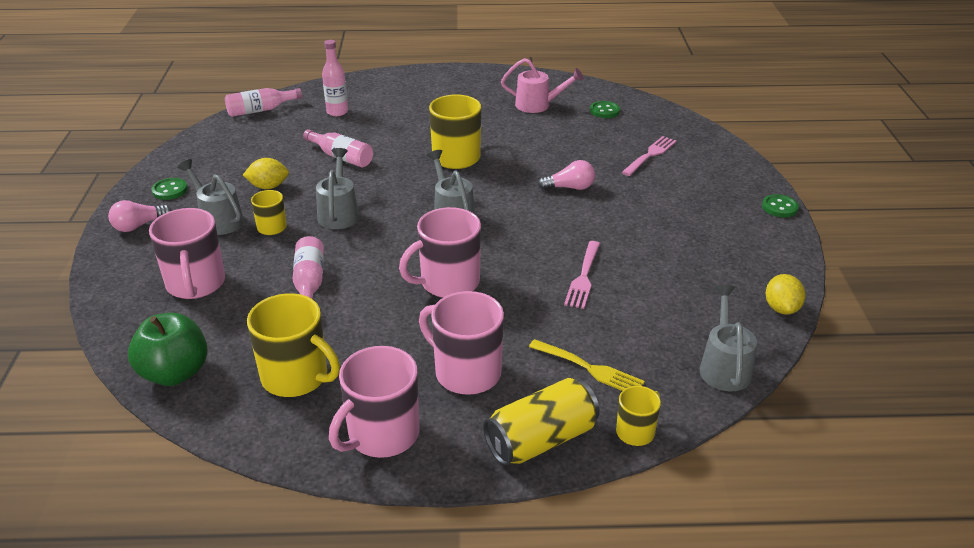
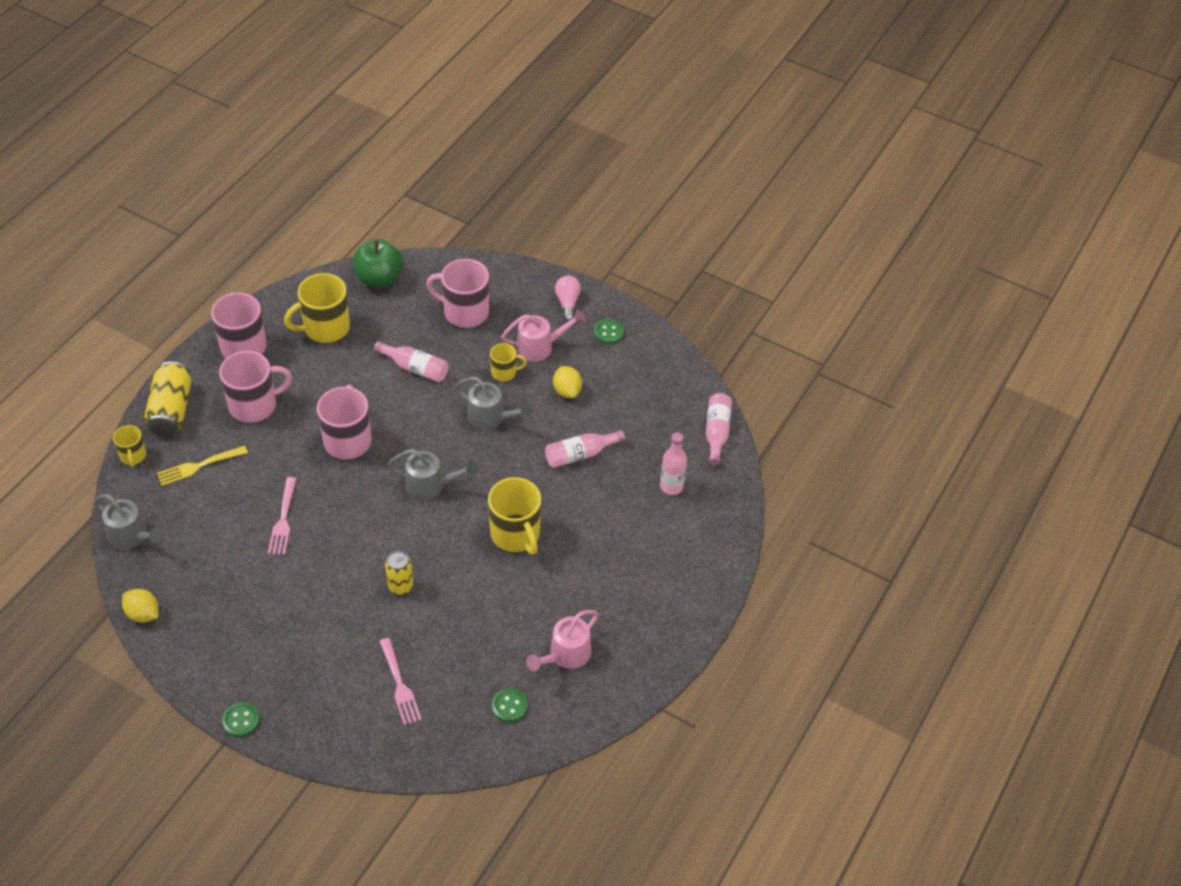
camera: 120 degrees right, 15 degrees up
(218, 219) = (540, 347): grey watering can -> pink watering can
(268, 186) = (567, 391): yellow lemon -> yellow lemon turned 45 degrees counterclockwise
(570, 187) = (400, 586): pink light bulb -> yellow can
(583, 277) = (283, 520): pink fork -> pink fork turned 135 degrees counterclockwise

